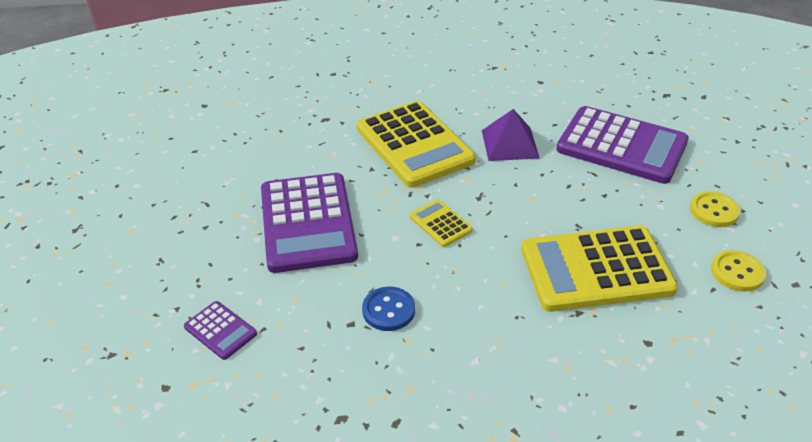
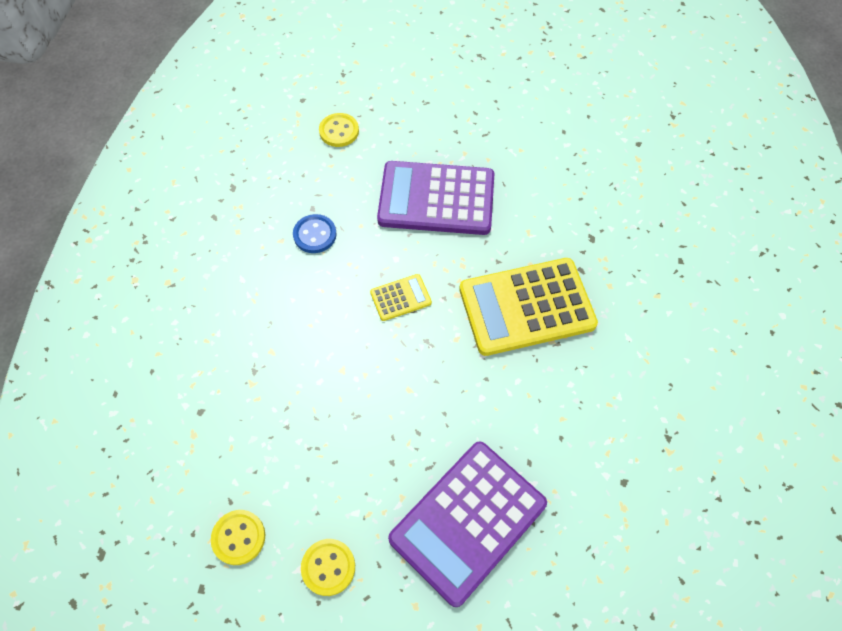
camera: 105 degrees right, 20 degrees up
(220, 330) = (339, 131): purple calculator -> yellow button
(510, 144) = (504, 399): purple pyramid -> none
(596, 269) = (294, 406): yellow calculator -> none

